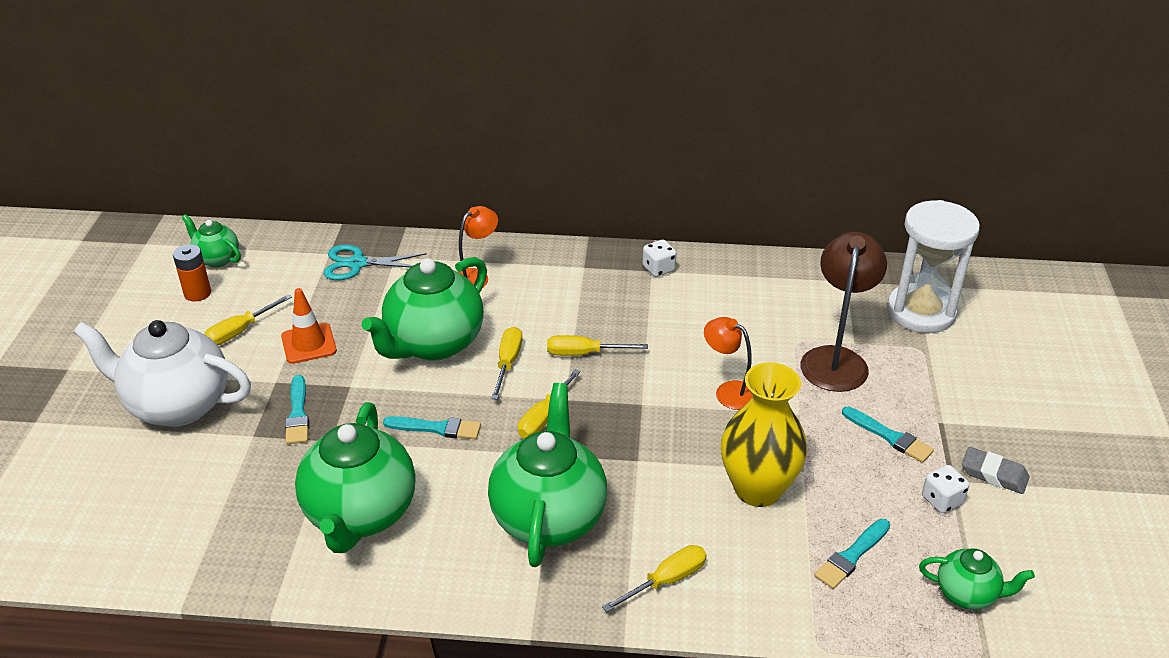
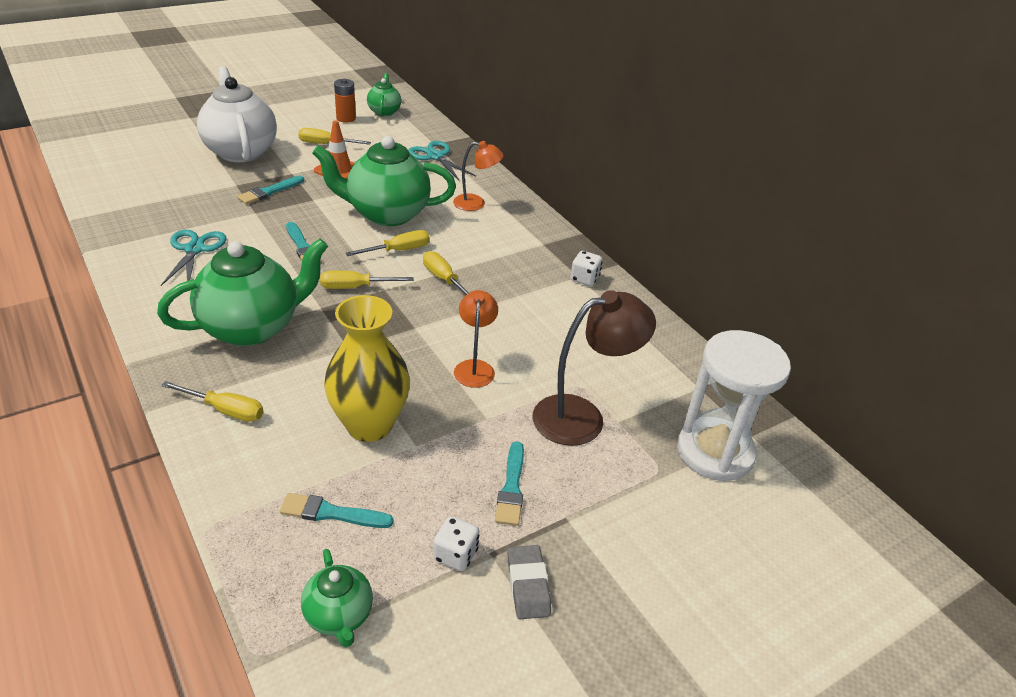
camera: 50 degrees right, 0 degrees up
(360, 515) = (195, 249): green teapot -> turquoise scissors

